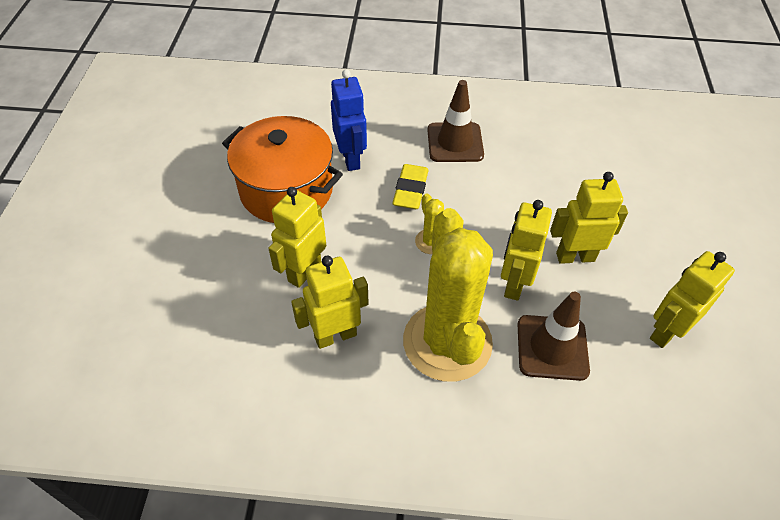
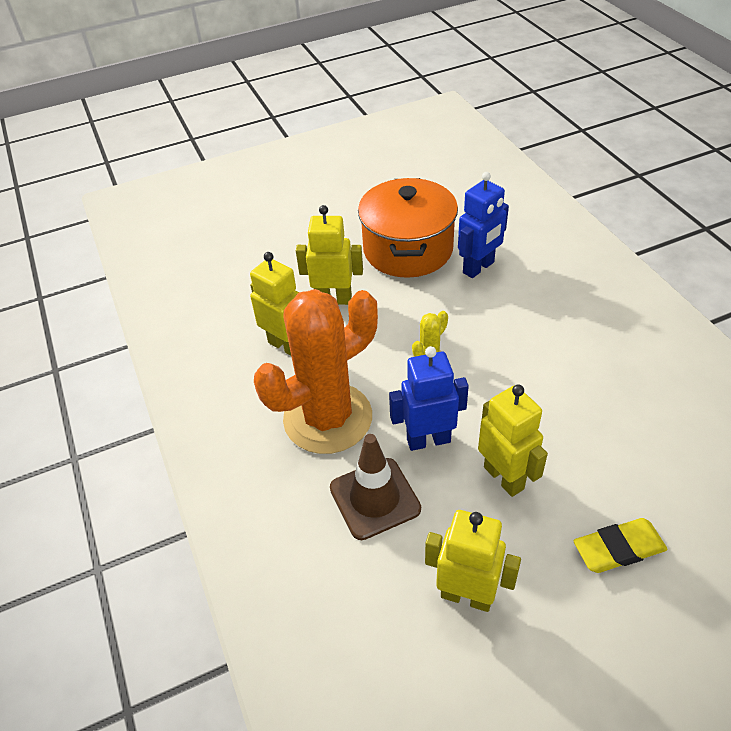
camera: 65 degrees right, 5 degrees down
(410, 190) = (478, 321): yellow eraser -> yellow eraser (618, 549)
(447, 342) = (328, 418): yellow cactus -> orange cactus
(455, 142) = (571, 324): brown traffic cone -> none
(513, 284) = (428, 440): yellow robot -> blue robot

